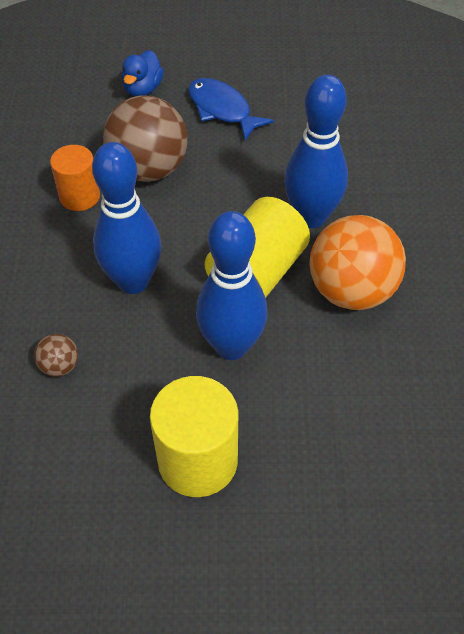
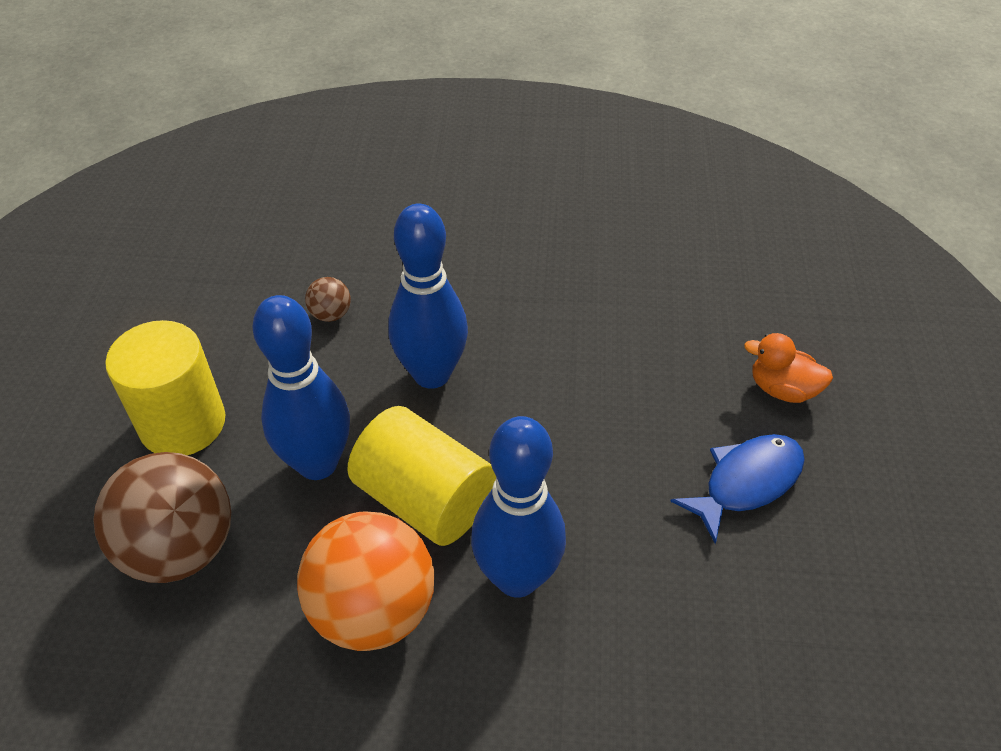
camera: 95 degrees right, 5 degrees down
(80, 196) = (572, 325): orange cylinder -> none
(143, 89) = (782, 389): blue duck -> orange duck
(149, 169) = (618, 392): brown ball -> brown ball (180, 549)

